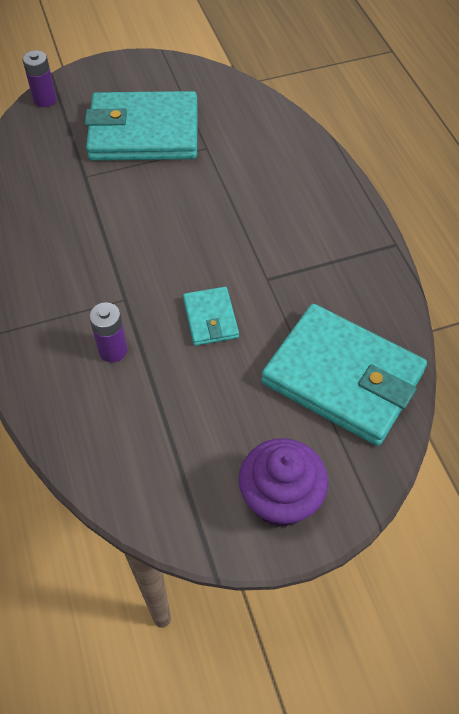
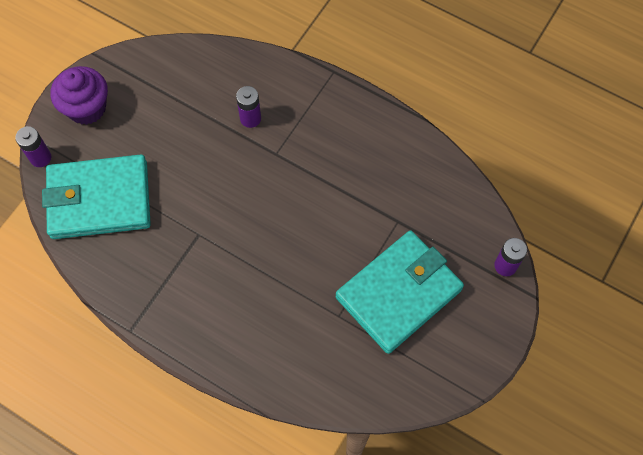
camera: 140 degrees right, 10 degrees up
(210, 318) = (211, 179): turquoise wallet -> none
(379, 474) = (40, 158): none -> purple battery

